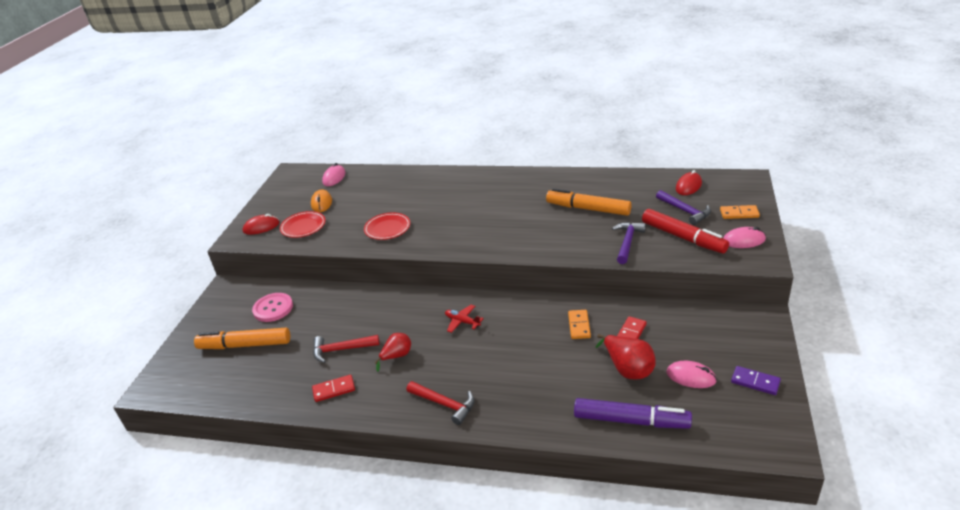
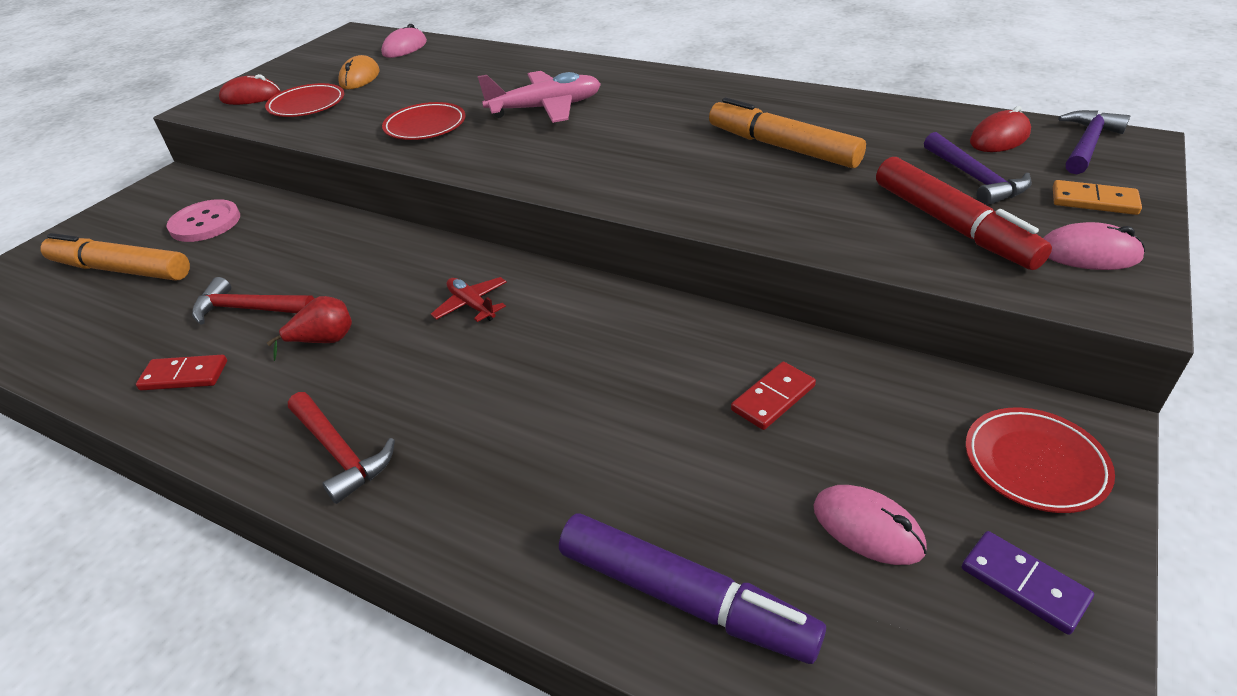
camera: 15 degrees right, 5 degrees up
(449, 206) = (545, 108): none -> pink plane
(579, 326) = (677, 359): orange domino -> none
(627, 242) = (830, 215): purple hammer -> purple hammer (1087, 144)
(627, 369) = (733, 472): red pear -> none
(746, 336) = (1034, 464): none -> red plate

